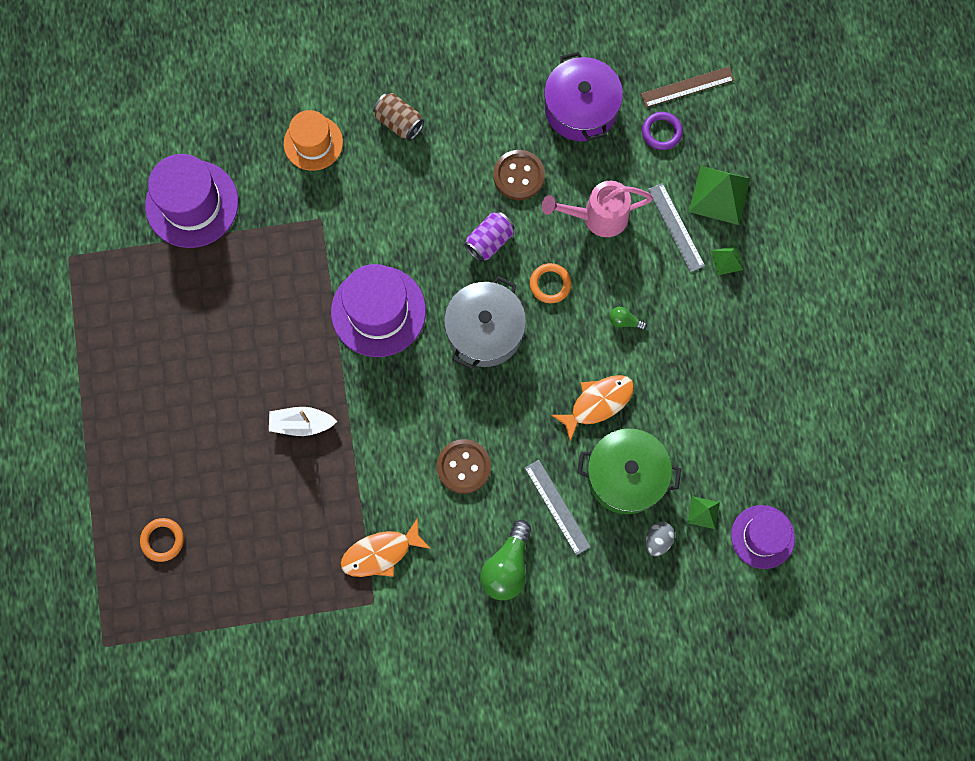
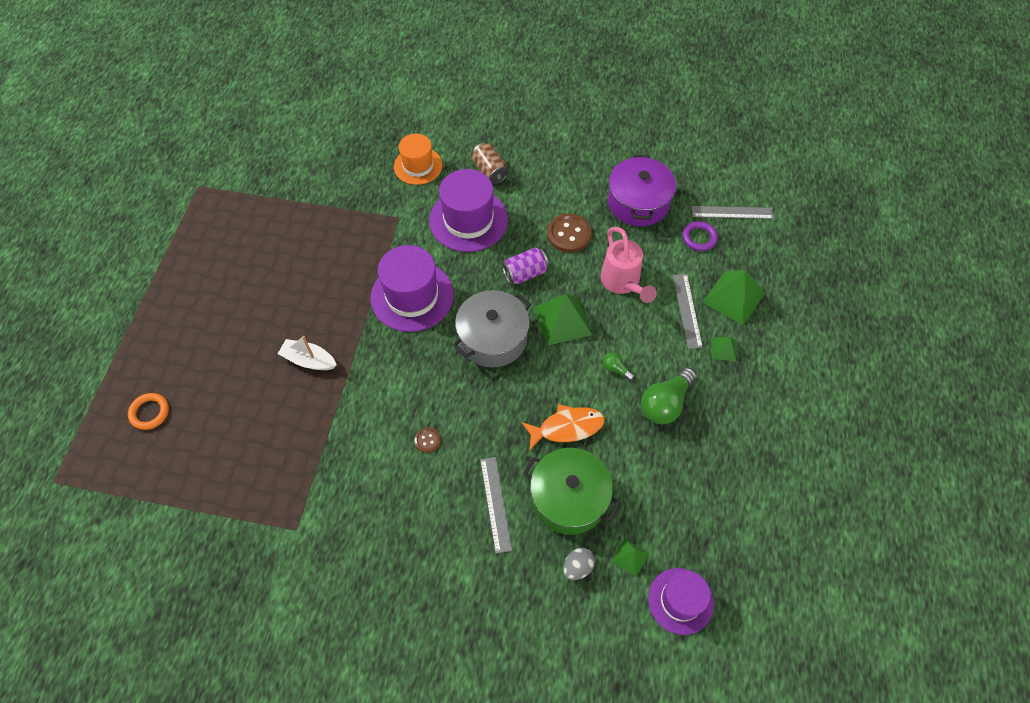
camera: 20 degrees right, 15 degrees down
(192, 204) = (307, 179): purple hat -> purple hat (468, 220)
(380, 553) = (323, 488): orange fish -> none
(463, 467) = (427, 440): brown button -> brown button, size x0.51
(507, 567) = (428, 541): green light bulb -> green light bulb (665, 403)
(550, 284) = (562, 320): orange ring -> green pyramid
(598, 217) = (622, 283): pink watering can -> pink watering can turned 120 degrees counterclockwise
(687, 87) = (732, 212): brown ruler -> grey ruler

